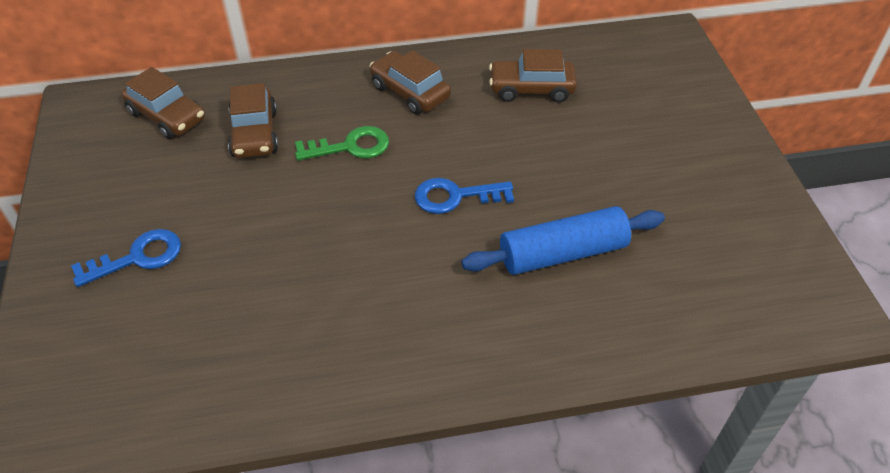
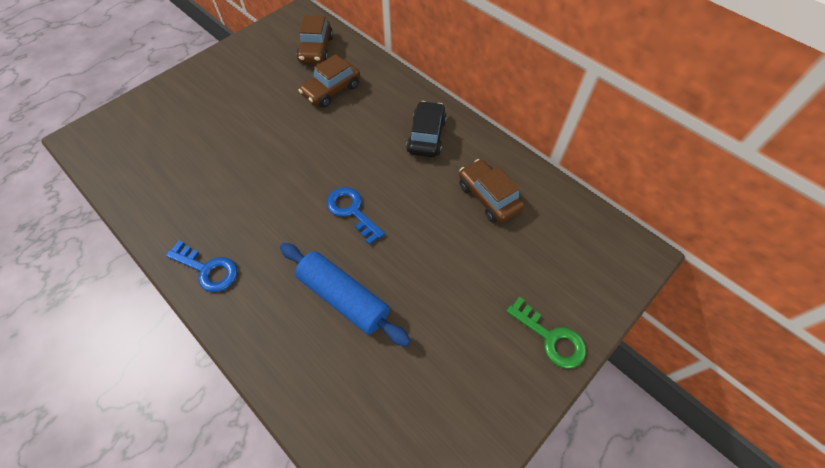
camera: 55 degrees right, 10 degrees up
(138, 257) = (210, 103): blue key -> blue key (208, 269)
(350, 146) = (355, 137): green key -> green key (551, 338)
(410, 92) = (426, 136): brown car -> black car

